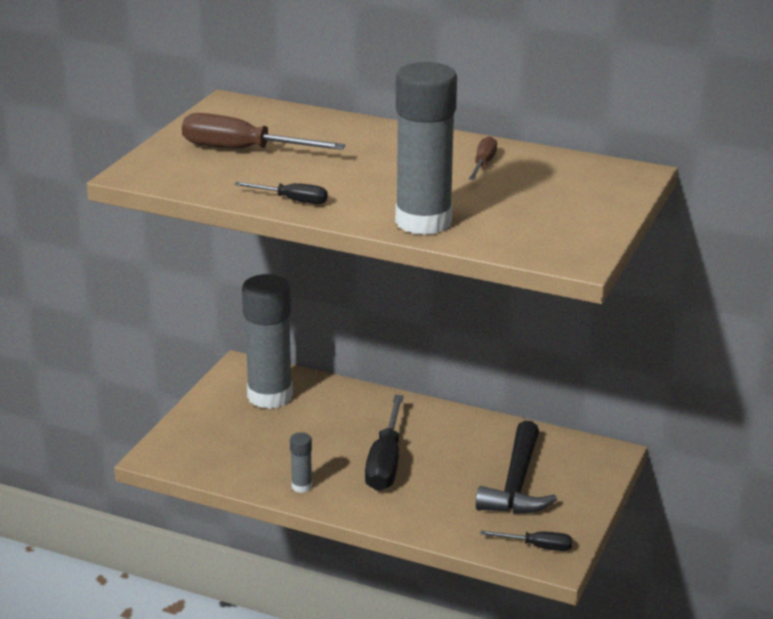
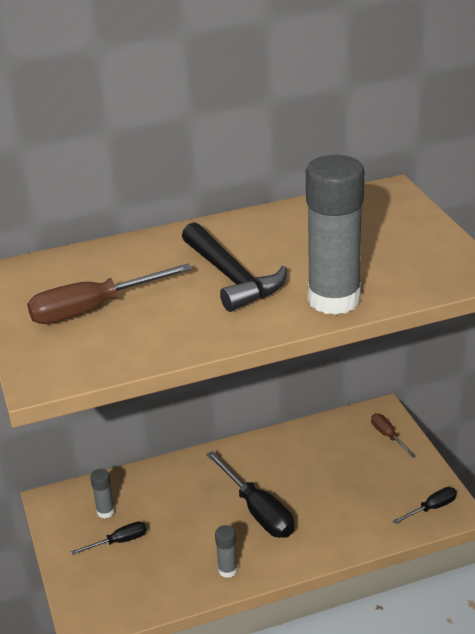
camera: 40 degrees left, 5 degrees up
(270, 396) = (105, 512): grey glue stick -> grey glue stick, size x0.42
(292, 200) = (211, 333): black screwdriver -> black screwdriver (119, 541)
(483, 164) = (287, 231): brown screwdriver -> brown screwdriver (388, 436)
(516, 484) = (359, 470): black hammer -> black hammer (231, 277)

